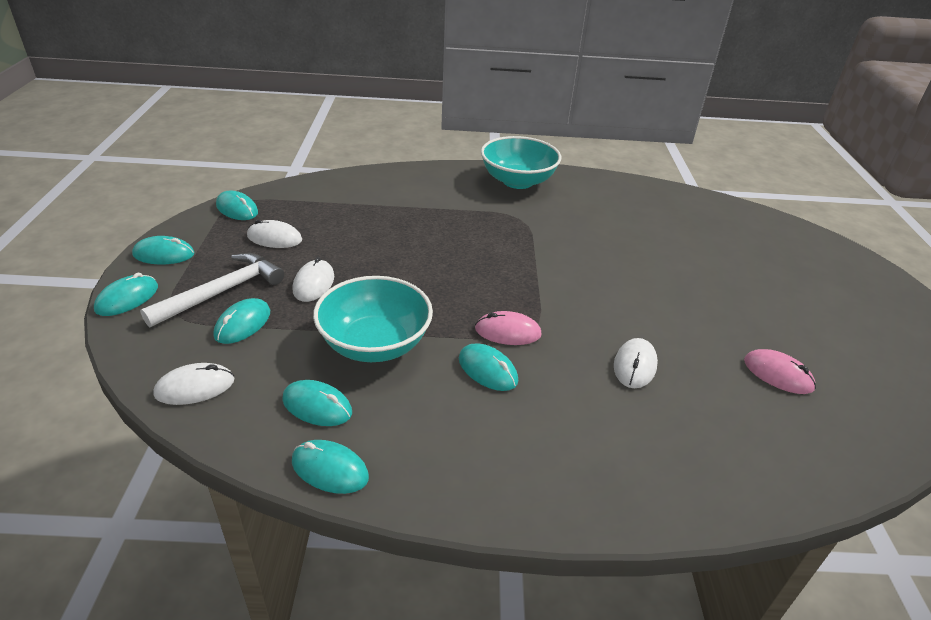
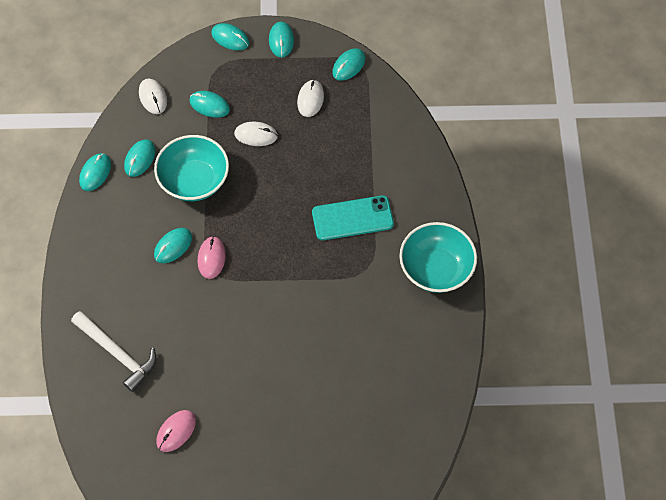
camera: 90 degrees right, 25 degrees up
(223, 291) = (242, 86): white hammer -> white hammer (118, 354)
(454, 222) = (352, 218): none -> turquoise phone
(635, 365) = (181, 336): white mouse -> none

